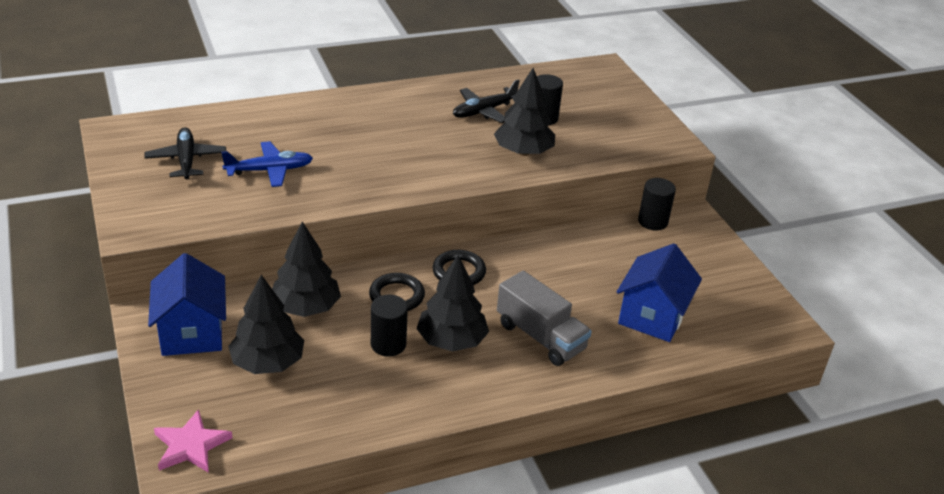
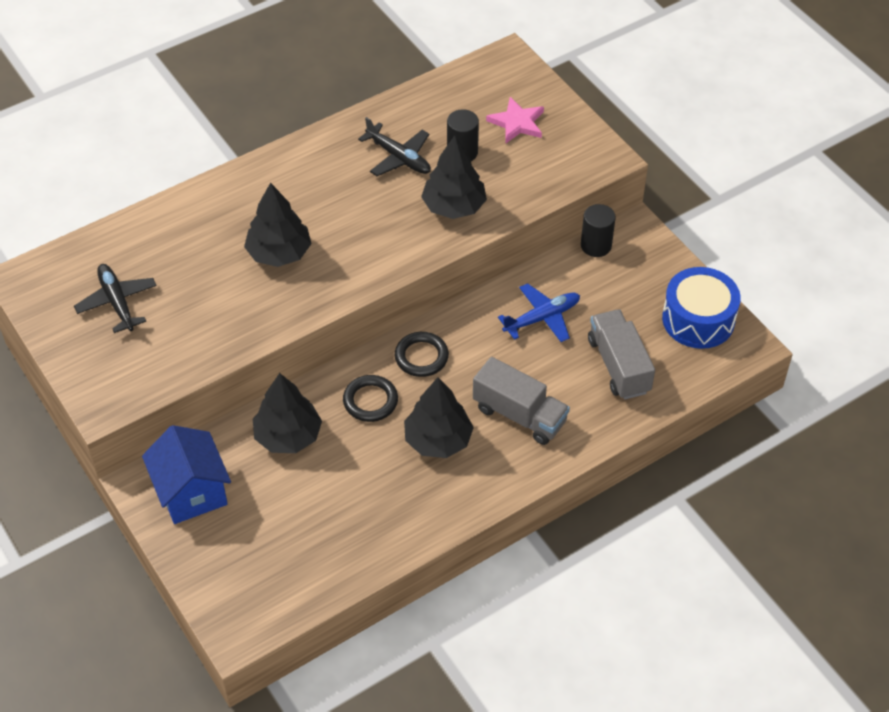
camera: 10 degrees left, 15 degrees up
(190, 445) = (240, 611): pink star -> pink star (517, 123)
(268, 362) = (275, 507): black tree -> black tree (279, 253)
(269, 170) = (206, 295): blue plane -> blue plane (542, 318)
(388, 344) = (380, 459): black cylinder -> none
(484, 111) = (398, 157): black plane -> black plane turned 90 degrees counterclockwise
(652, 317) = (618, 366): blue house -> grey truck
(741, 296) = (698, 319): none -> blue drum

